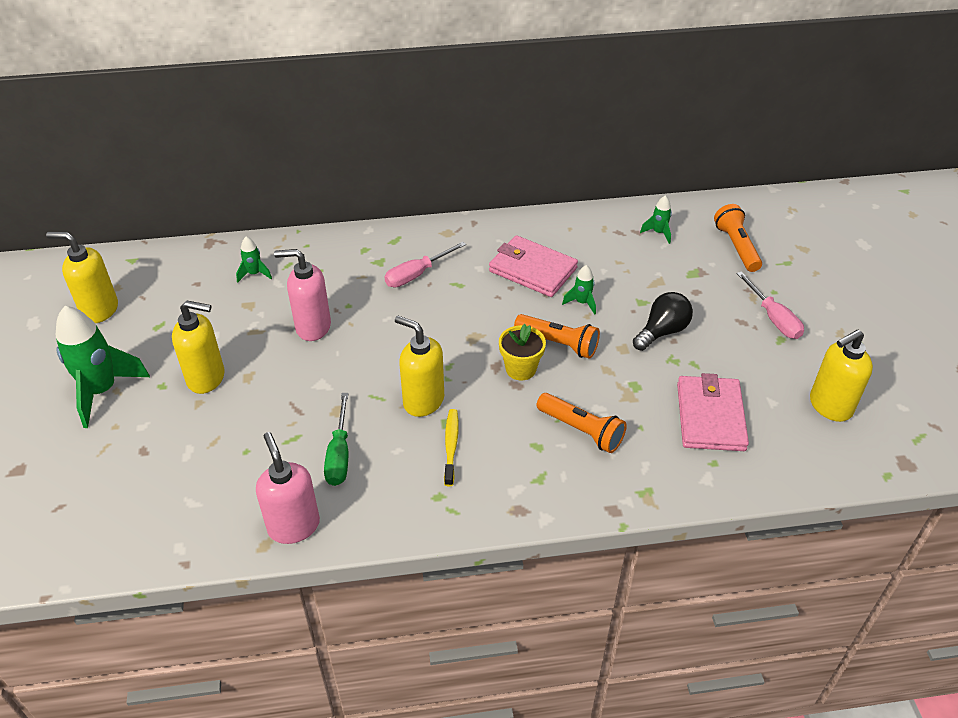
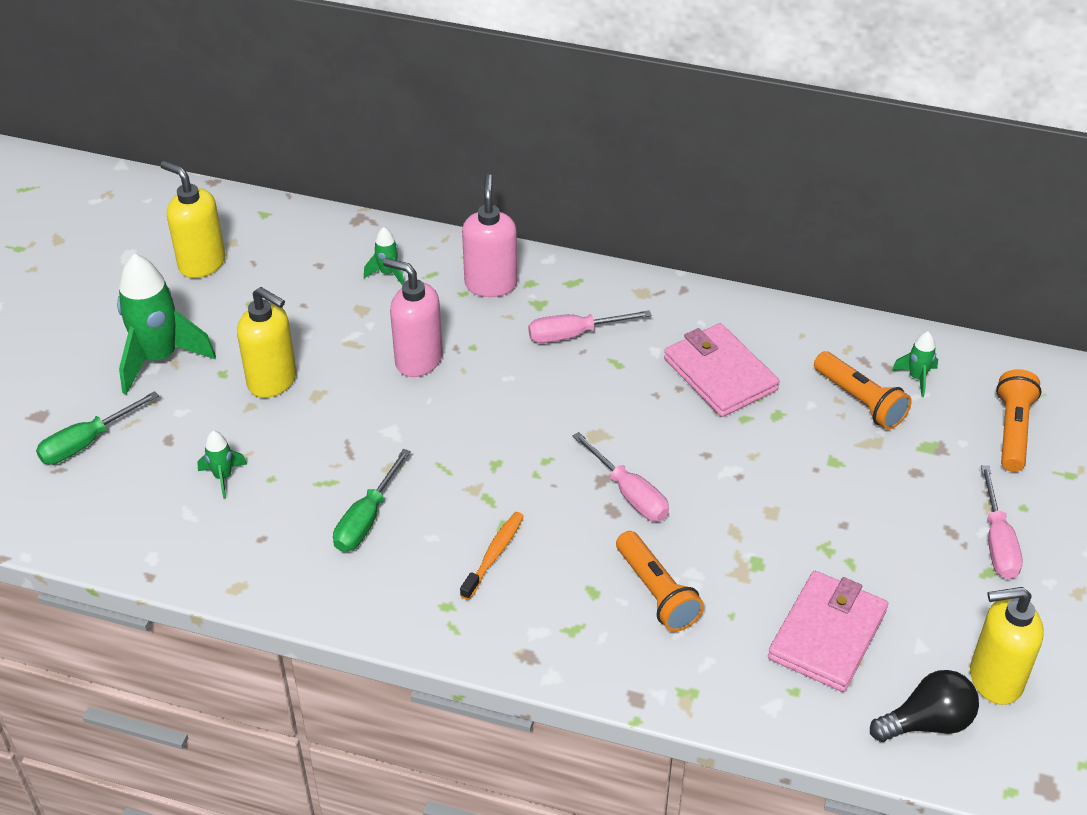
camera: 25 degrees right, 0 degrees up
(73, 477) = (87, 442): none -> green screwdriver
(294, 526) = (277, 579): pink soap dispenser -> pink soap dispenser (491, 284)
(423, 401) = (493, 491): yellow soap dispenser -> none
(451, 446) = (494, 554): yellow toothbrush -> orange toothbrush
(520, 369) = (629, 493): yellow flower pot -> pink screwdriver
(558, 344) = (694, 478): orange flashlight -> orange flashlight (860, 401)
(582, 303) = (756, 437): green rocket -> green rocket (223, 477)
(662, 331) = (836, 508): black light bulb -> black light bulb (927, 722)

